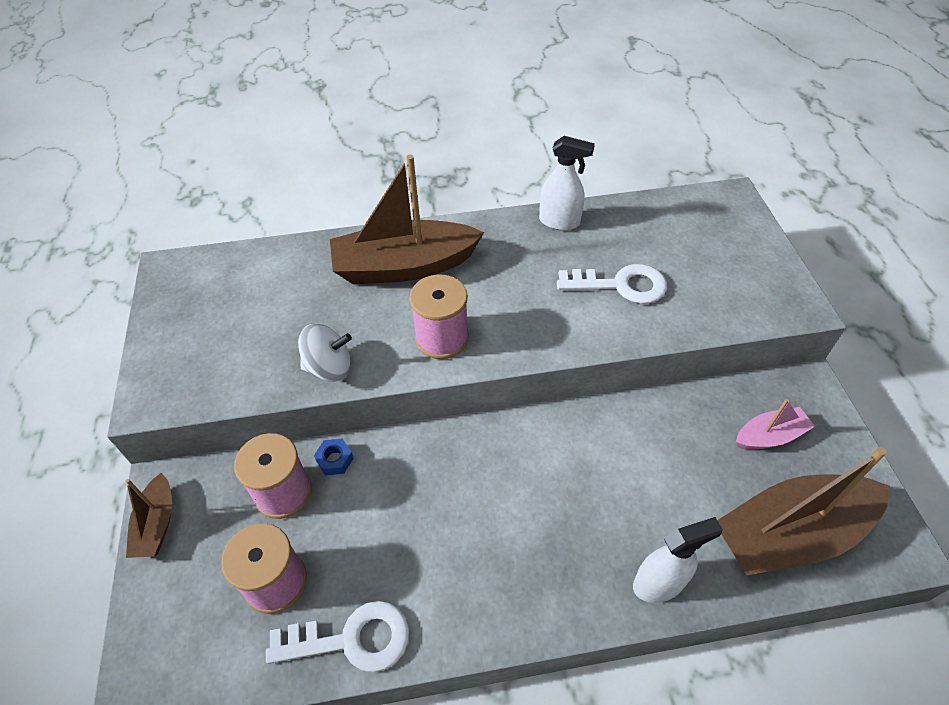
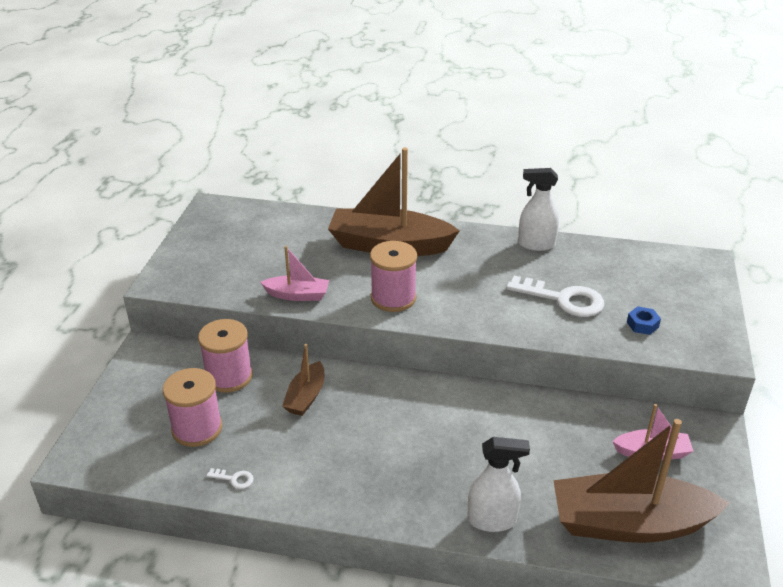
camera: 20 degrees right, 15 degrees down
(157, 524) = (132, 370): brown boat -> brown boat (306, 397)
(329, 367) = (297, 295): white spinning top -> pink boat
(335, 460) = (277, 367): blue nut -> blue nut (642, 324)
(352, 639) = (234, 479): white key -> white key, size x0.42
(559, 222) = (536, 244): white spray bottle -> white spray bottle turned 150 degrees clockwise

